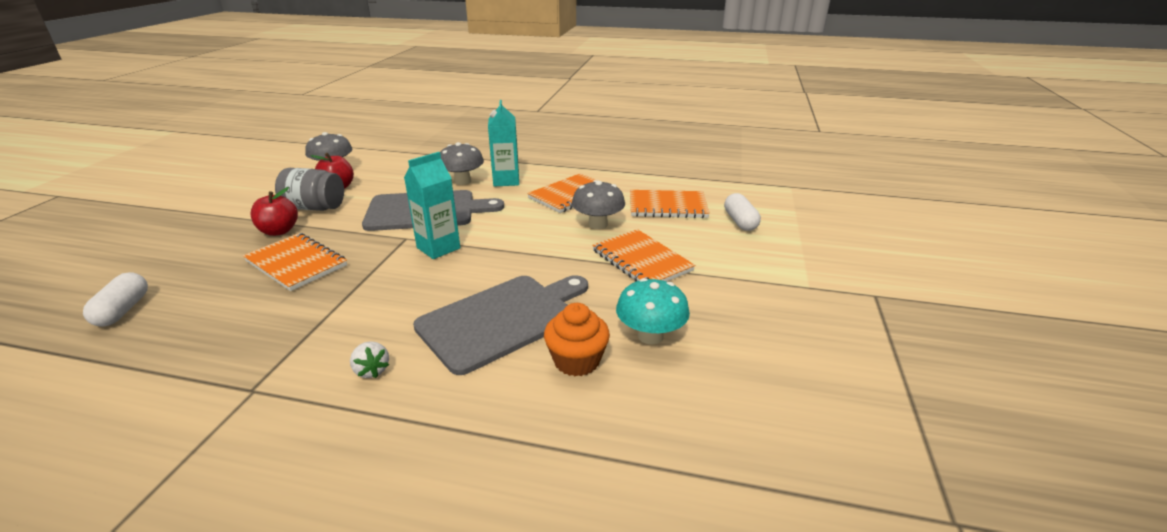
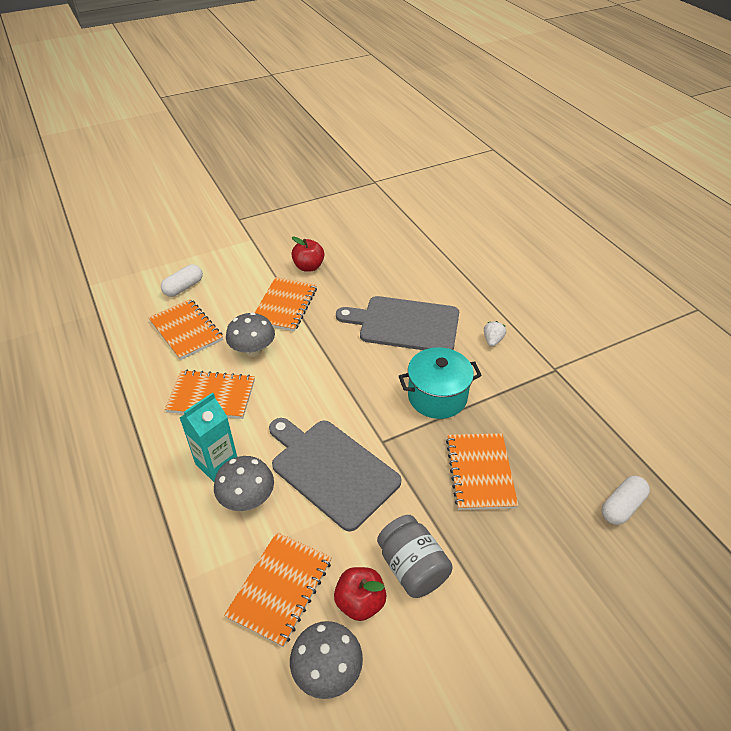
camera: 130 degrees left, 15 degrees up
(279, 231) = (468, 542): red apple -> red apple (308, 267)
(388, 285) = (437, 396): none -> turquoise pot
(393, 173) = (280, 588): none -> orange notebook
(438, 248) = (373, 410): turquoise carton -> none
(576, 361) = (402, 282): orange cupcake -> none
(650, 336) = (356, 270): turquoise mushroom -> none

